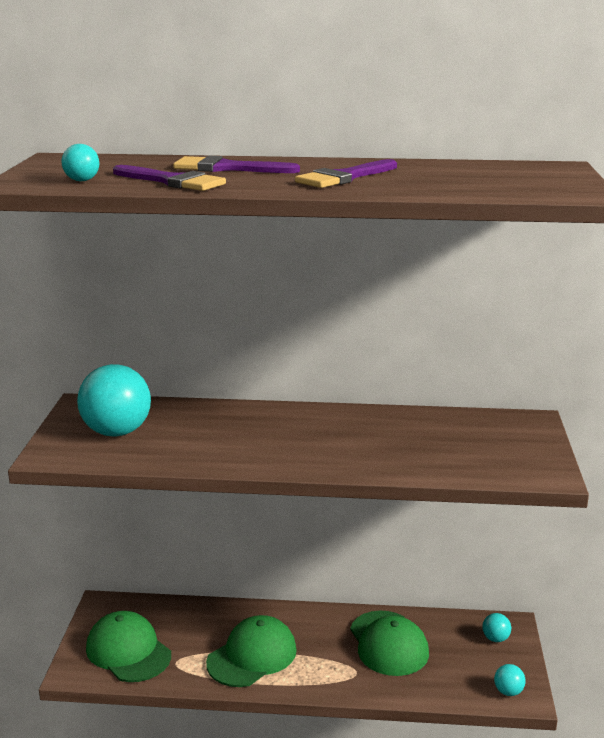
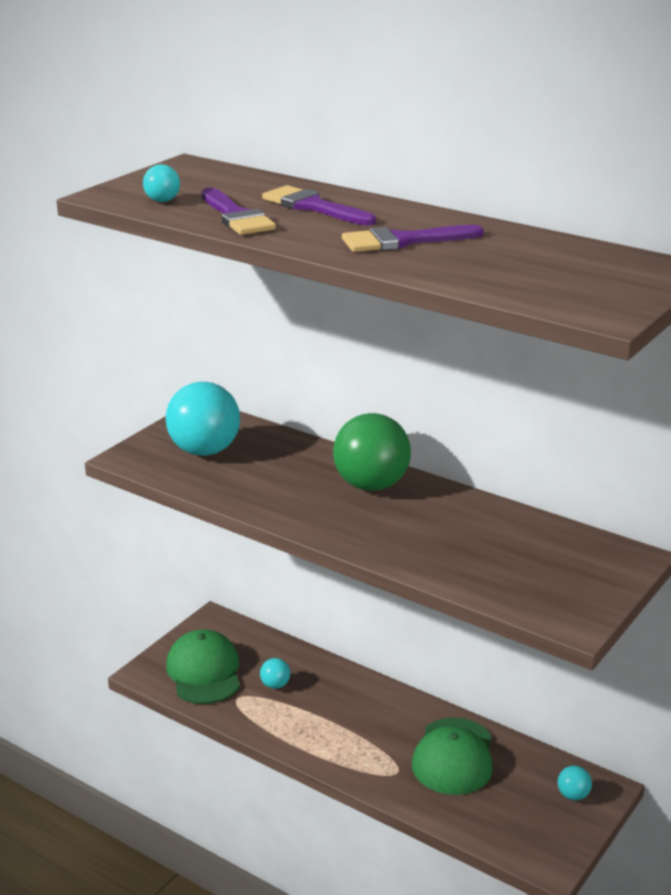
camera: 30 degrees right, 5 degrees up
(252, 656) = (310, 718): green cap -> none
(289, 422) = (371, 485): none -> green ball
(508, 691) = (537, 852): turquoise ball -> turquoise ball (275, 685)

